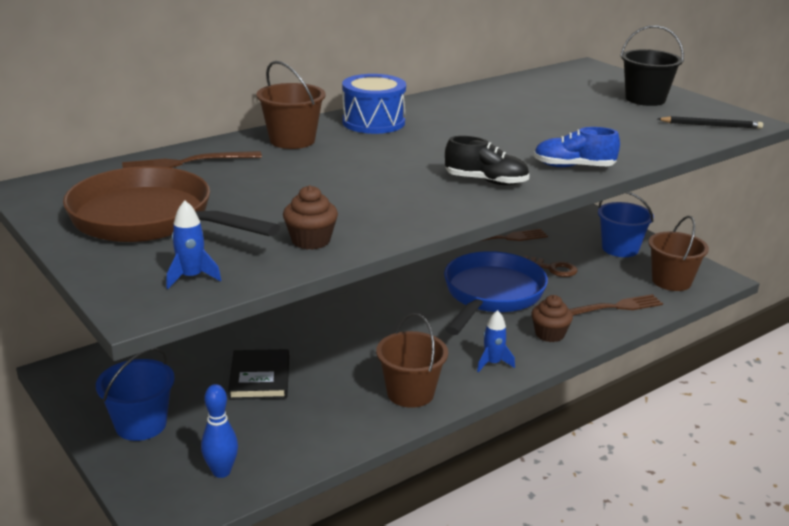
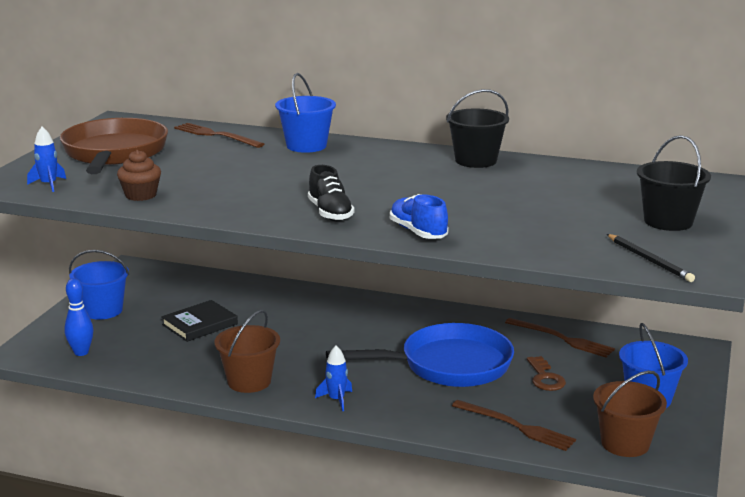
camera: 55 degrees right, 5 degrees down
(292, 140) = (306, 146): brown bucket -> blue bucket
(373, 122) = (390, 155): blue drum -> none
(437, 104) = (476, 160): none -> black bucket
(549, 334) = (420, 410): brown cupcake -> none

